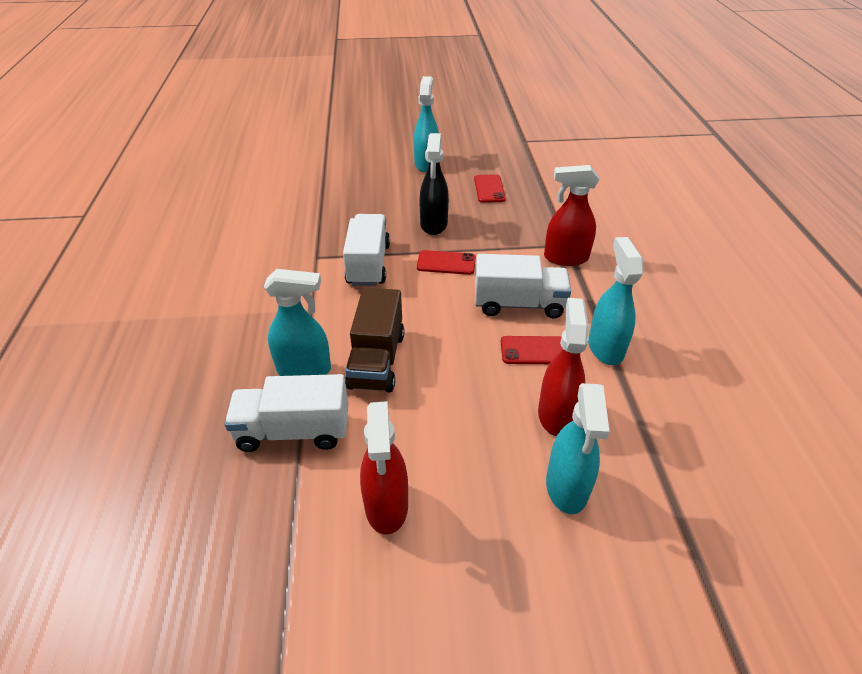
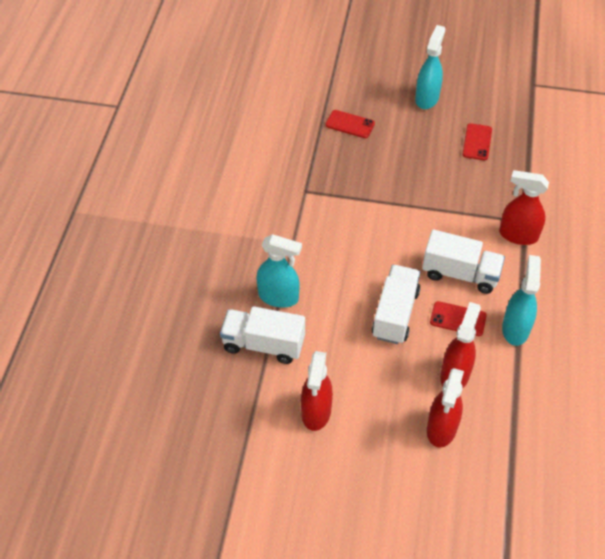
camera: 15 degrees right, 10 degrees up
(368, 264) = (347, 208): white truck -> white truck (395, 314)
(377, 360) = (334, 300): brown truck -> none
(433, 224) = (413, 175): black spray bottle -> none
(446, 263) = (412, 219): red phone -> red phone (350, 124)
(566, 487) = (441, 428): turquoise spray bottle -> red spray bottle

